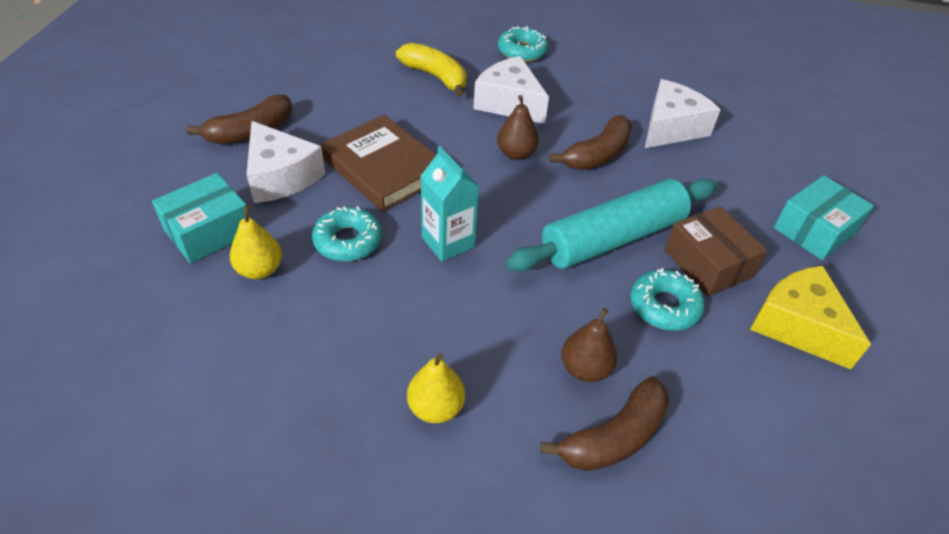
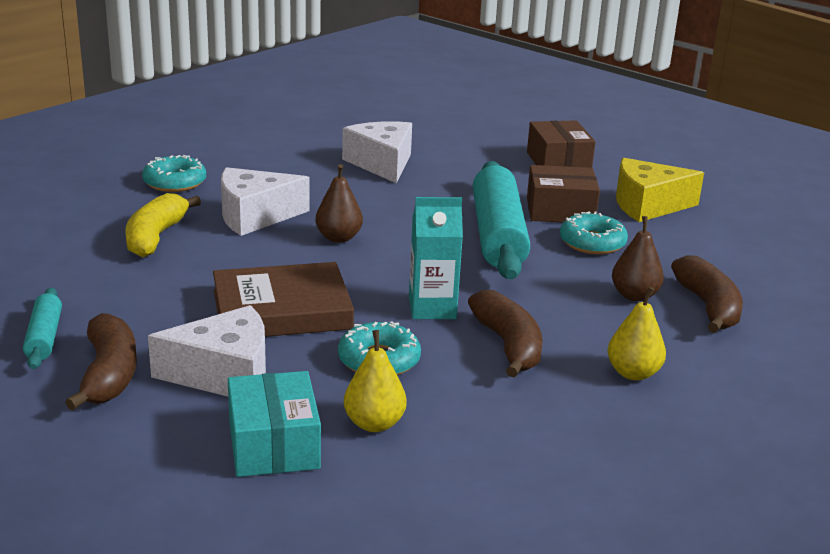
camera: 60 degrees left, 20 degrees down
(276, 91) = (44, 337): none -> turquoise rolling pin
(435, 76) = (155, 237): yellow banana -> yellow banana turned 60 degrees counterclockwise
(597, 155) = (383, 204): brown banana -> brown banana (508, 345)
(815, 230) = (558, 162): turquoise box -> brown box

